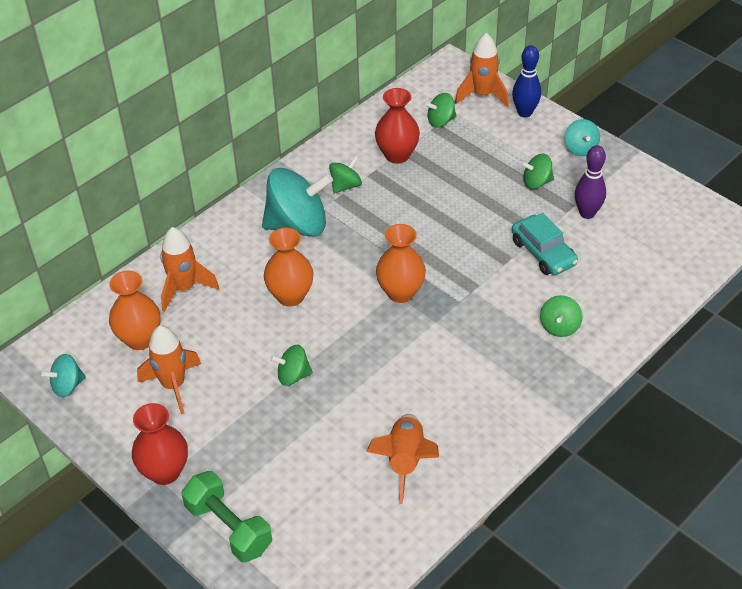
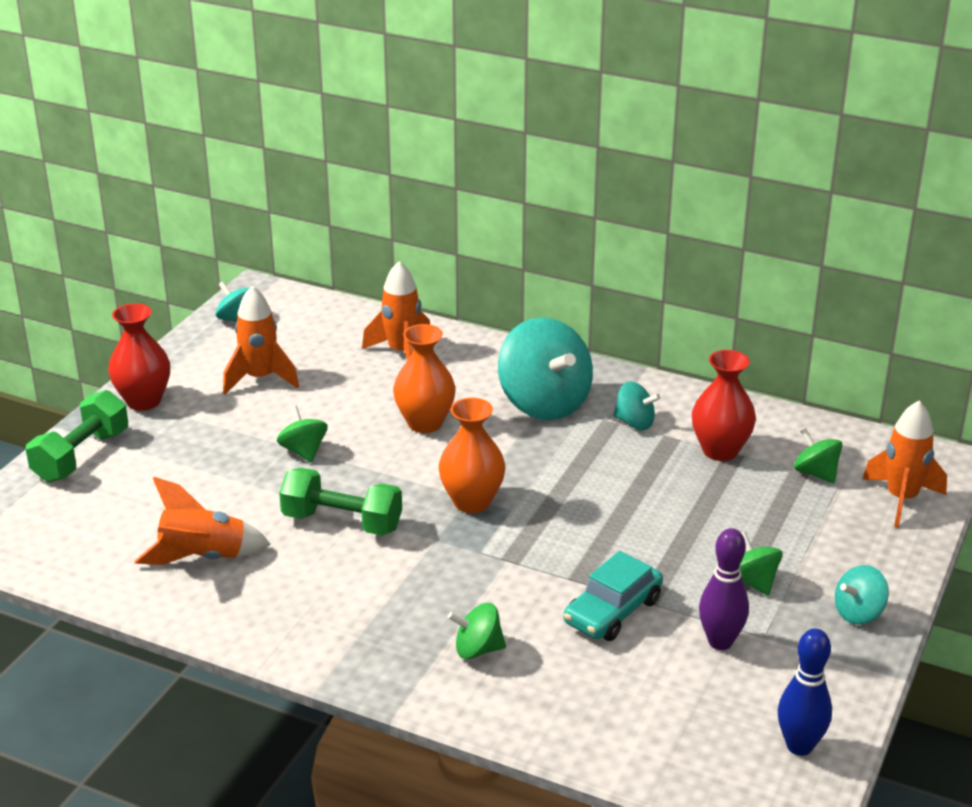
camera: 70 degrees right, 15 degrees down
(140, 339) = (316, 344): orange vase -> none
(345, 186) = (634, 423): green spinning top -> turquoise spinning top
(394, 369) = (342, 522): none -> green dumbbell
(525, 113) = (895, 545): blue bowling pin -> blue bowling pin (799, 746)

